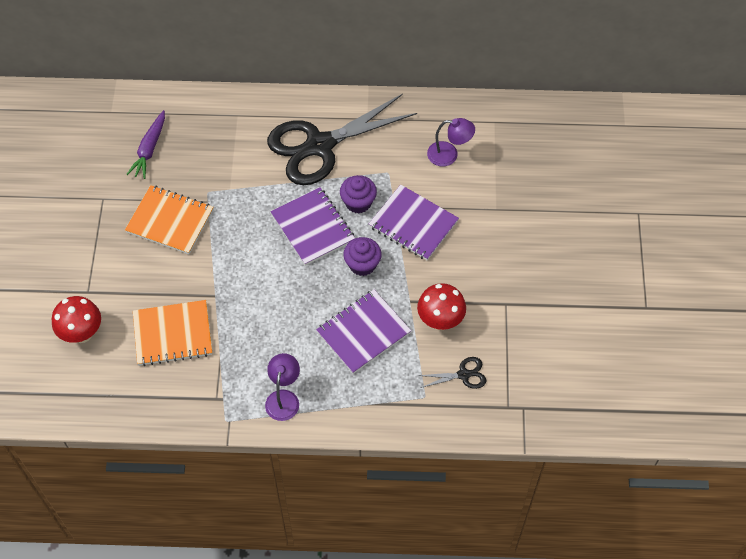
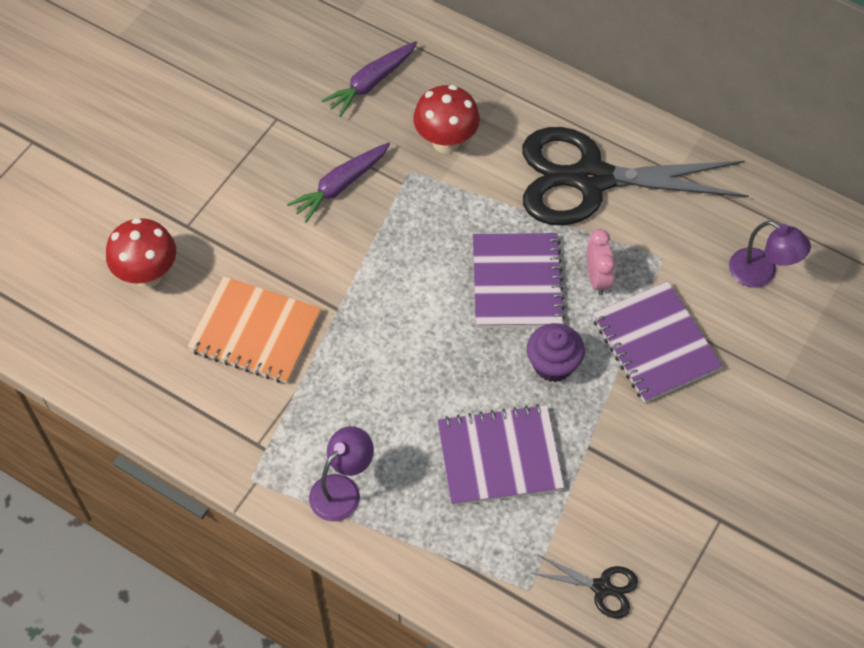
camera: 30 degrees right, 0 degrees up
(170, 221) = (340, 186): orange notebook -> purple carrot
(358, 202) = (597, 278): purple cupcake -> pink clock
(440, 321) = (613, 495): red mushroom -> red mushroom (446, 142)

